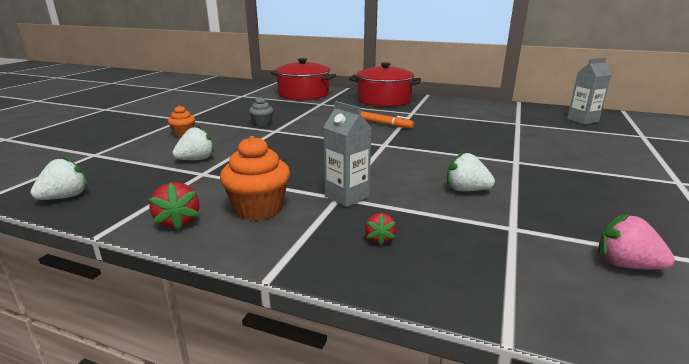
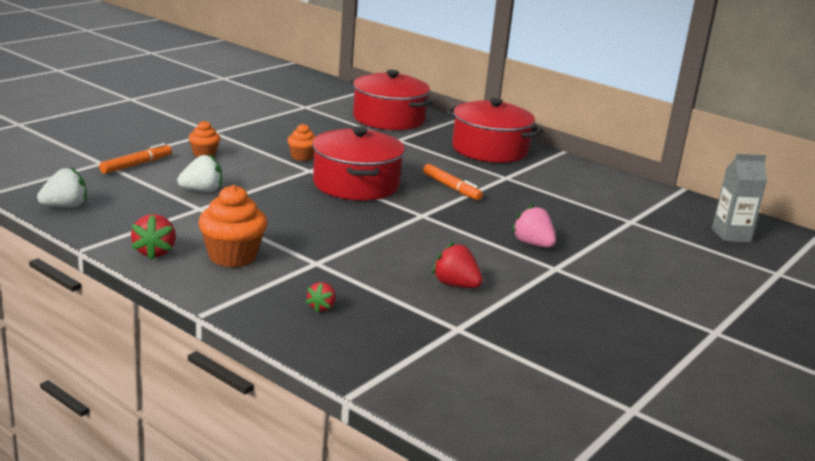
camera: 15 degrees right, 0 degrees up
(127, 150) = (136, 164): none -> orange marker
(262, 123) = (302, 157): grey cupcake -> orange cupcake
(317, 134) = (356, 184): none -> red pot
(347, 197) = (325, 264): grey carton -> none
(466, 190) = (455, 285): white strawberry -> red strawberry
(626, 265) = (522, 379): pink strawberry -> pink strawberry (533, 244)

